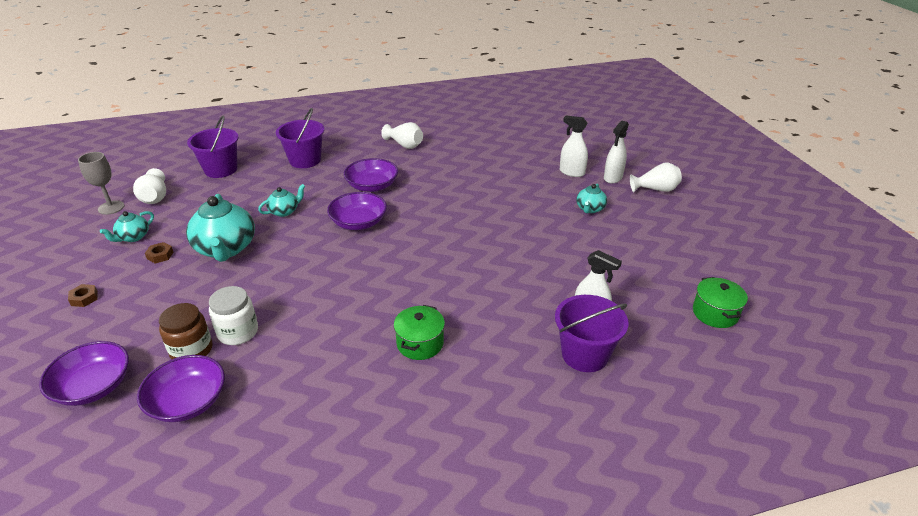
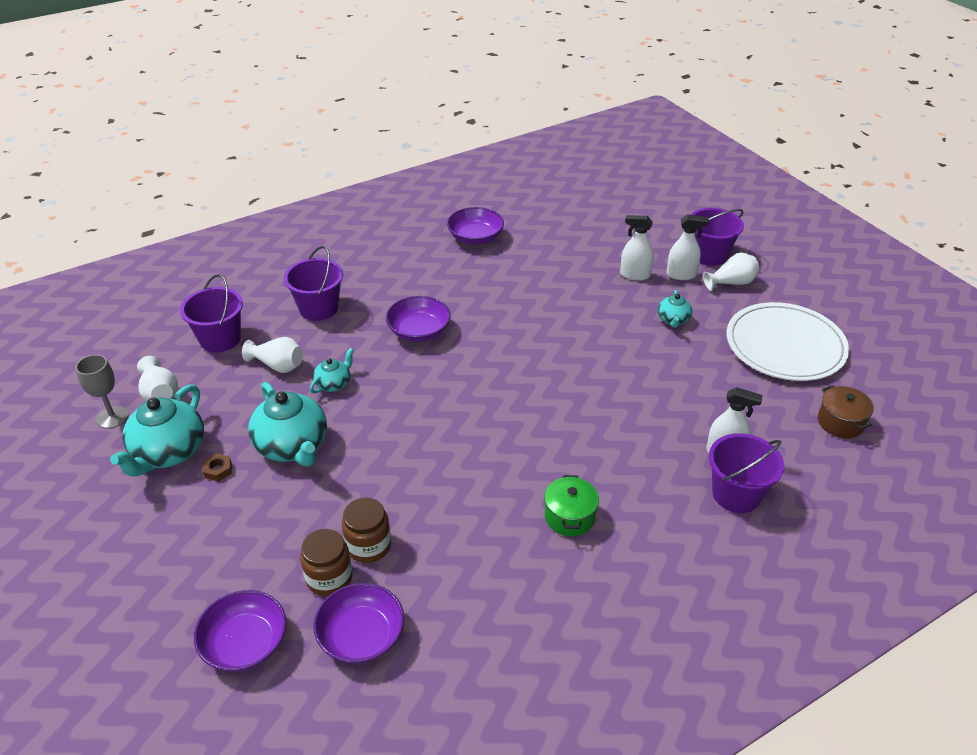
camera: 15 degrees left, 5 degrees up
(84, 298) = (161, 543): brown nut -> none
(133, 237) = (168, 452): turquoise teapot -> turquoise teapot, size x1.94
(238, 332) = (368, 546): white jar -> brown jar
(358, 222) = (429, 383): purple bowl -> purple bowl (475, 237)
(404, 145) = (428, 267): white vase -> white vase (278, 365)
(613, 178) = (681, 275): white spray bottle -> white spray bottle turned 105 degrees counterclockwise
(644, 167) = (709, 255): none -> purple bucket
(686, 243) = (785, 345): none -> white plate
(715, 313) = (840, 422): green pot -> brown pot

